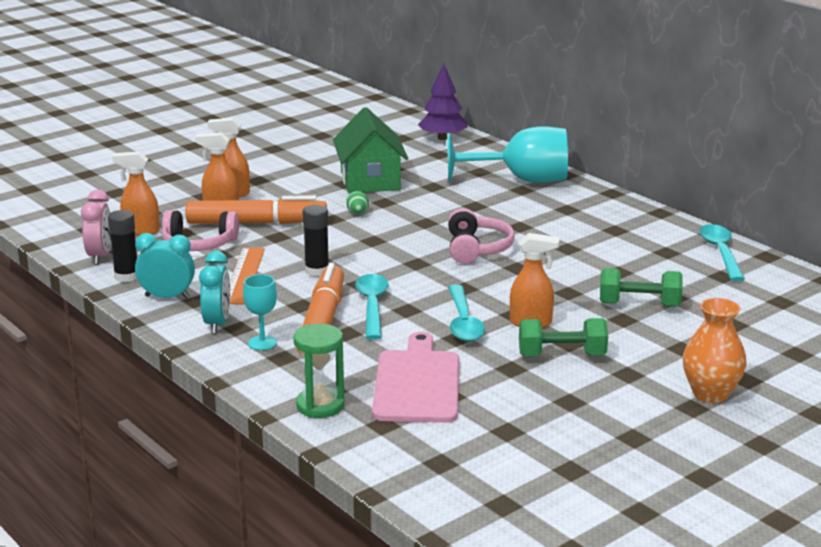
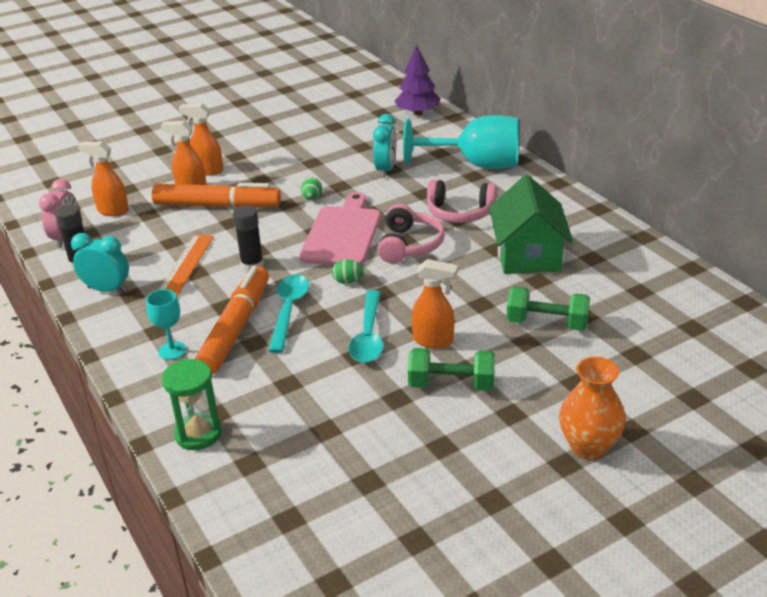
camera: 10 degrees right, 10 degrees up
(199, 244) = (158, 228): pink headphones -> pink headphones (460, 213)
(217, 323) = (140, 324): turquoise clock -> turquoise clock (386, 170)
(370, 181) = (336, 160): green house -> green house (528, 255)
(417, 383) = (299, 411): pink cutting board -> pink cutting board (342, 234)
(424, 280) = (348, 281): none -> green egg
(720, 252) = (646, 261): turquoise spoon -> none

